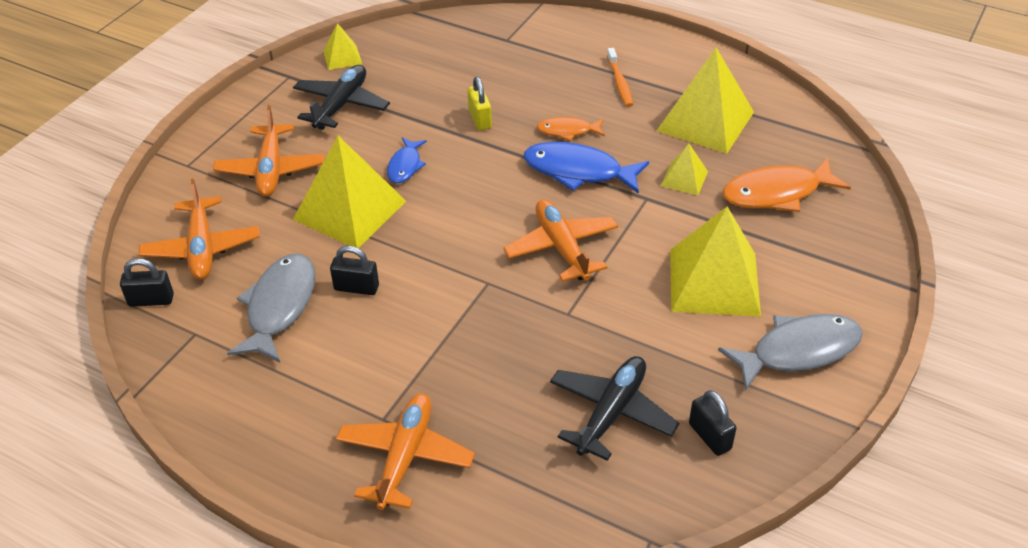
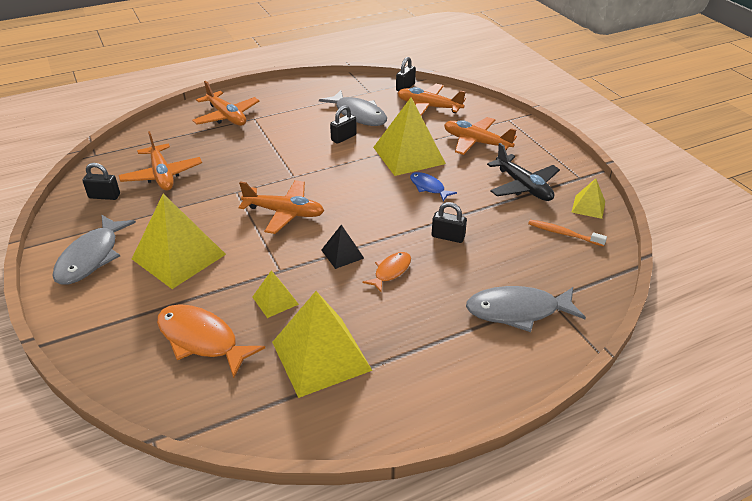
camera: 125 degrees right, 5 degrees down
(480, 119) = (448, 237): yellow padlock -> black padlock
(538, 49) = (517, 311): none -> grey fish
(578, 171) = (342, 254): blue fish -> black pyramid
(611, 412) = (162, 175): black plane -> orange plane
(620, 83) = (423, 334): orange toothbrush -> orange toothbrush (563, 234)
(776, 193) = (201, 340): orange fish -> orange fish turned 75 degrees counterclockwise

